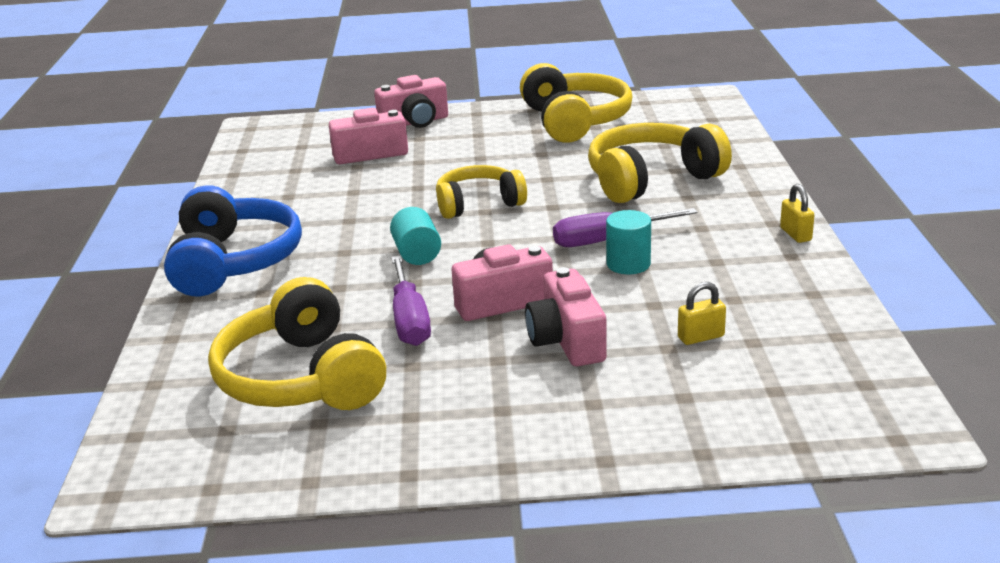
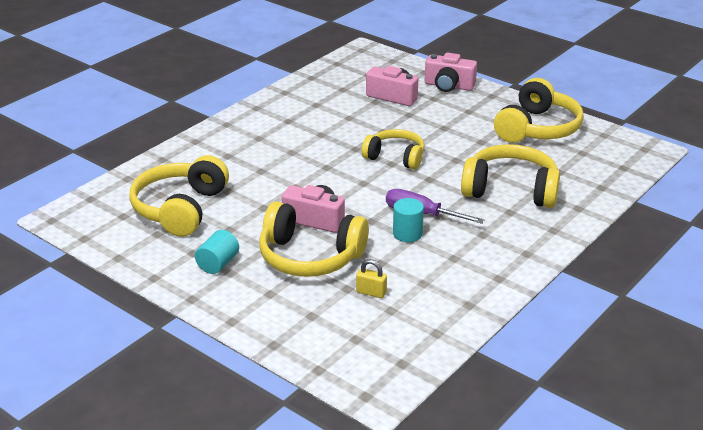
camera: 40 degrees right, 5 degrees up
(233, 262) = (239, 132): blue headphones -> none
(410, 320) = (262, 206): purple screwdriver -> none
(417, 254) = (321, 171): turquoise cylinder -> turquoise cylinder (218, 264)
(567, 341) = (310, 257): pink camera -> yellow headphones
(795, 234) = (526, 267): yellow padlock -> none

